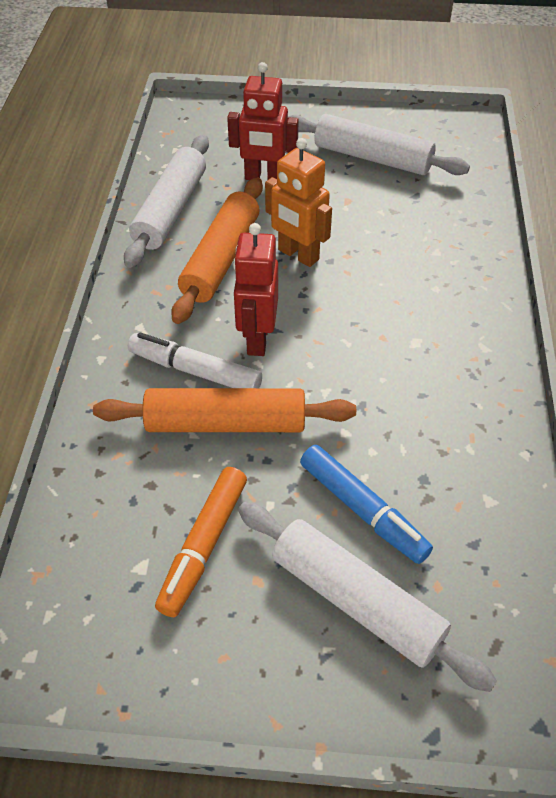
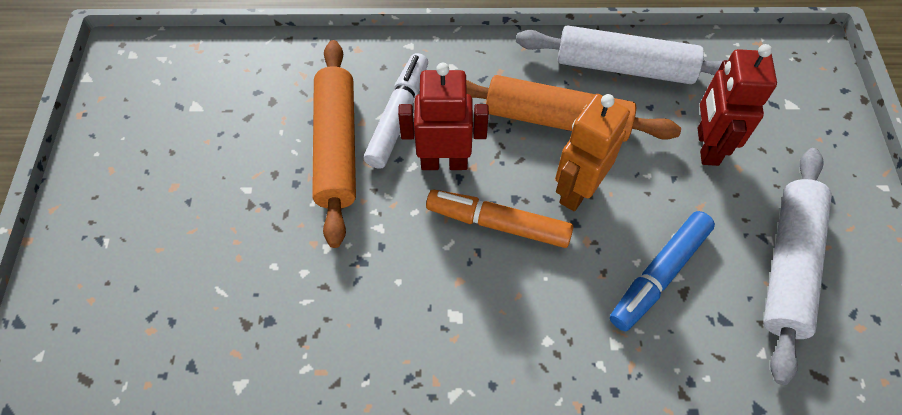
camera: 85 degrees right, 10 degrees up
(203, 546) = (209, 145): orange marker -> orange marker (498, 223)
(356, 601) = (144, 262): white rolling pin -> none
(362, 510) = (235, 265): blue marker -> blue marker (659, 275)

